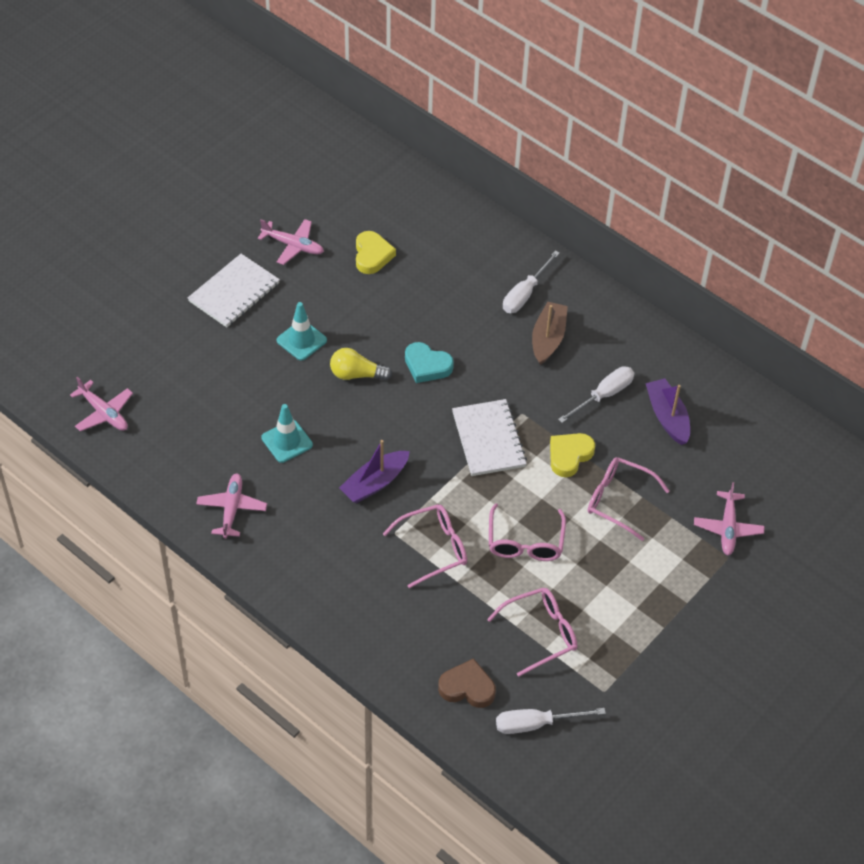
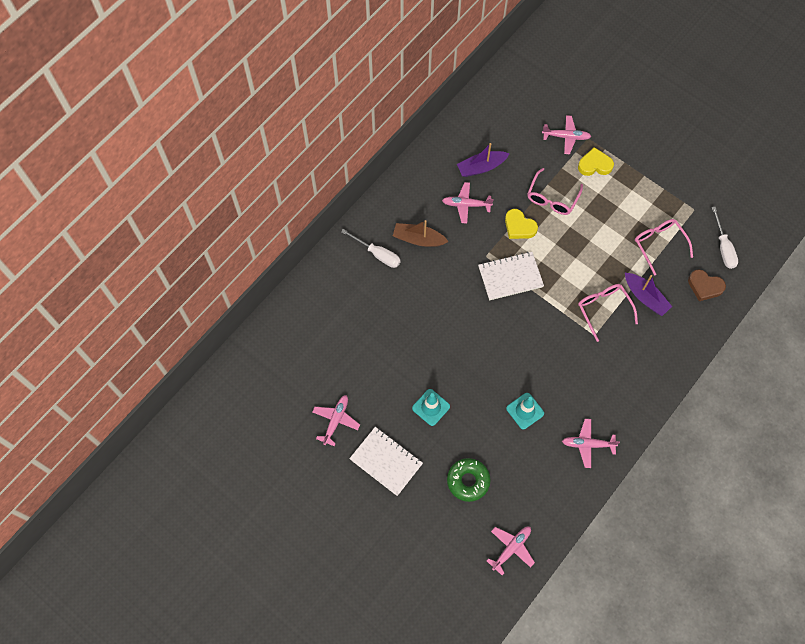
camera: 90 degrees left, 15 degrees up
(198, 373) = (468, 481): none -> green donut
(356, 374) = (460, 366): yellow light bulb -> none
(372, 255) = (344, 361): yellow heart -> yellow heart (594, 165)
(374, 483) = (555, 349): purple boat -> purple boat (645, 297)
(427, 366) = (448, 318): turquoise heart -> none
(467, 687) = (704, 286): brown heart -> brown heart turned 75 degrees counterclockwise
(525, 542) = (591, 253): pink glasses -> none
(604, 395) = (466, 205): white screwdriver -> pink plane

